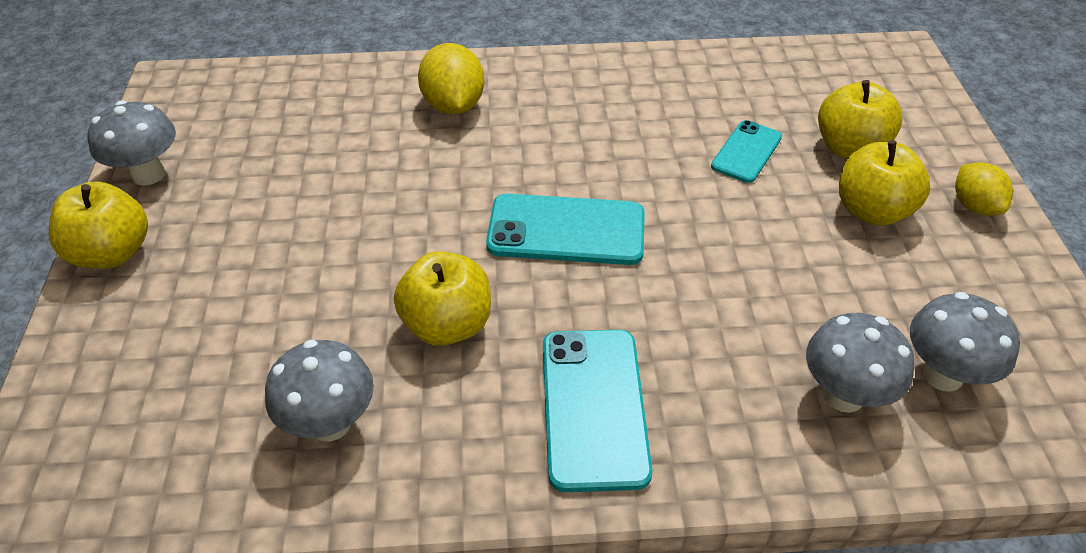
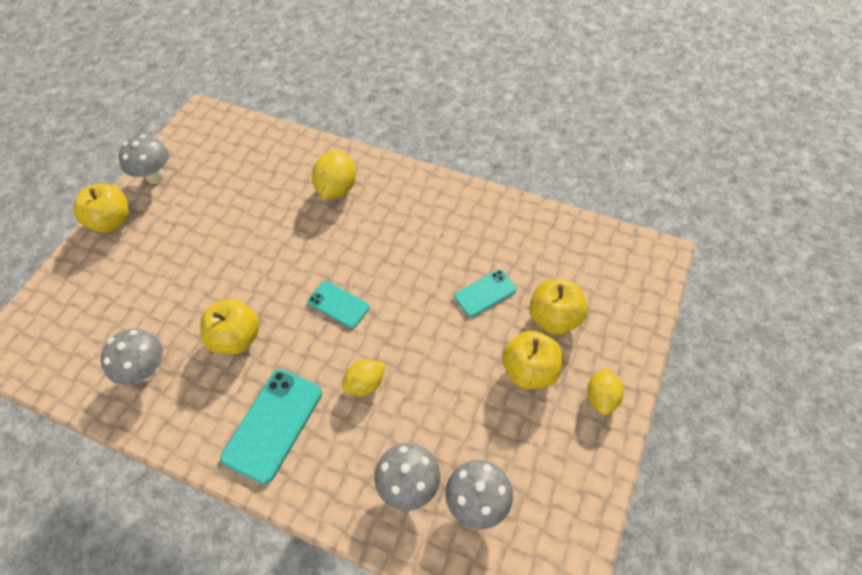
camera: 30 degrees right, 10 degrees up
(566, 230) = (338, 304): turquoise phone -> turquoise phone, size x0.60
(682, 305) = (365, 384): none -> yellow lemon

